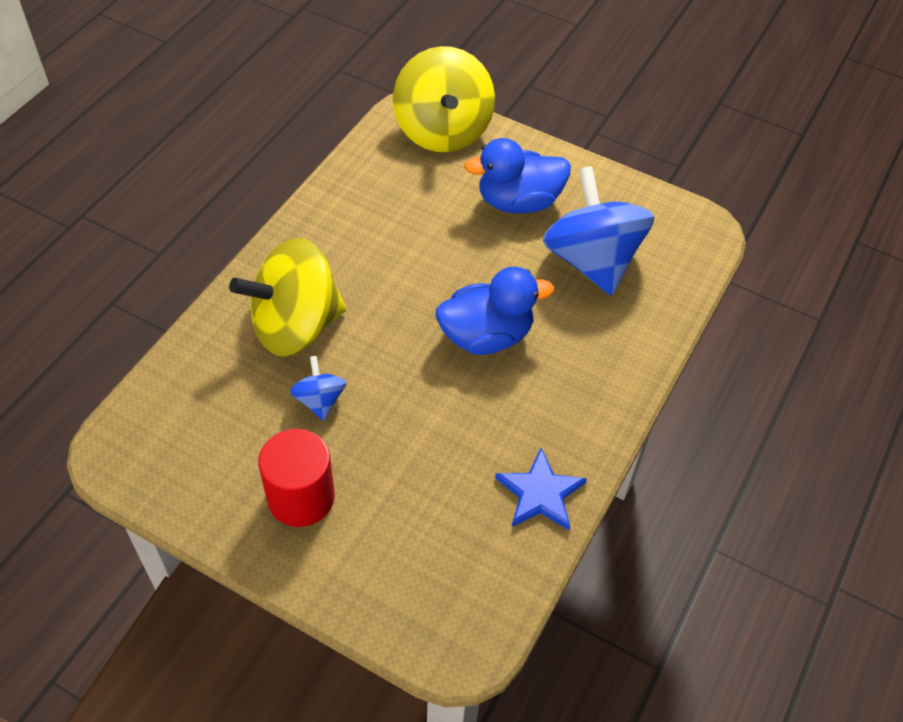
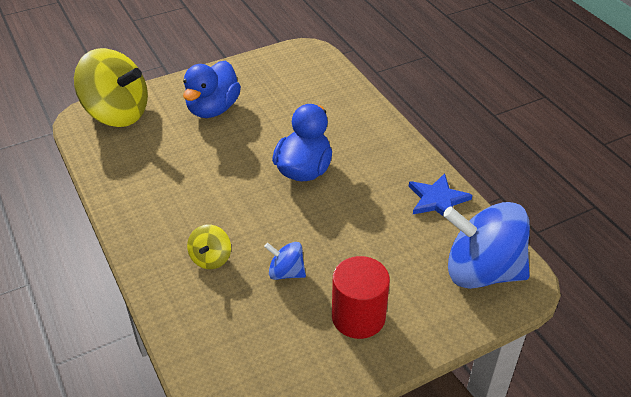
camera: 55 degrees left, 10 degrees down
(295, 326) = (211, 258): yellow spinning top -> yellow spinning top, size x0.46
(592, 260) = (288, 101): blue spinning top -> blue spinning top (482, 271)

